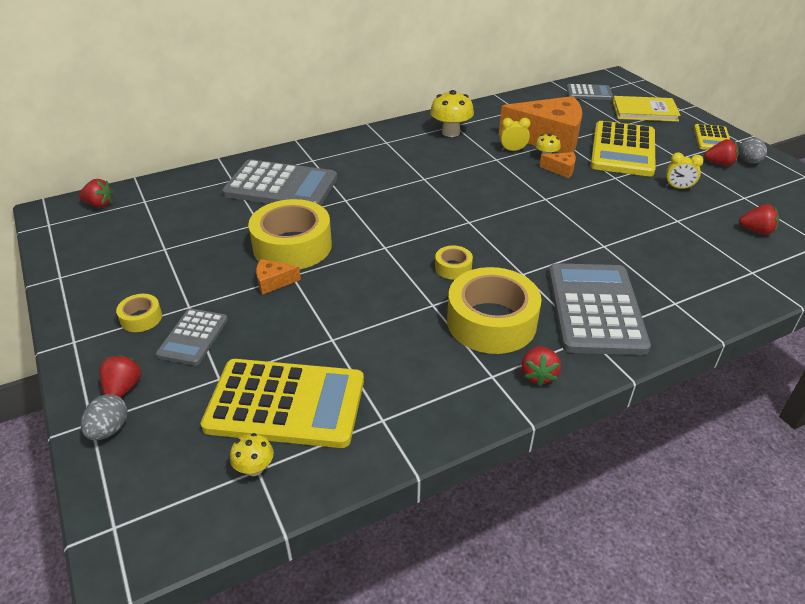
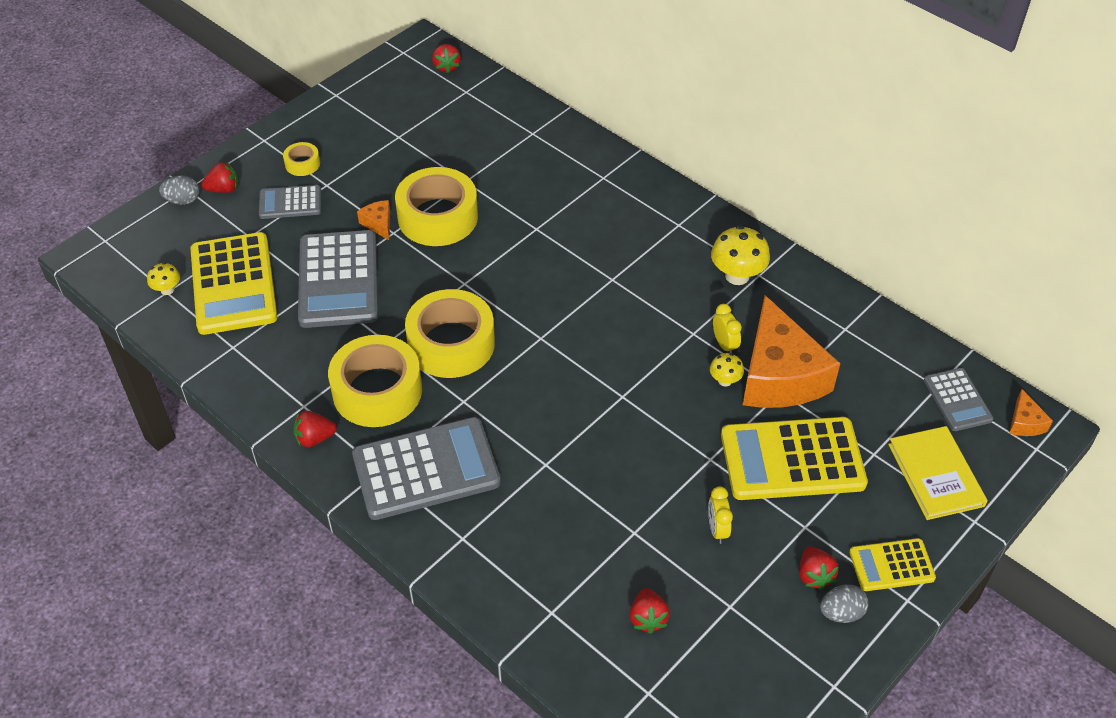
camera: 70 degrees right, 10 degrees up
(281, 186) = (537, 172): grey calculator -> grey calculator (338, 280)
(453, 267) = (451, 343): yellow tape -> yellow tape, size x2.21
(561, 169) = (700, 400): orange cheese -> orange cheese (1025, 422)

